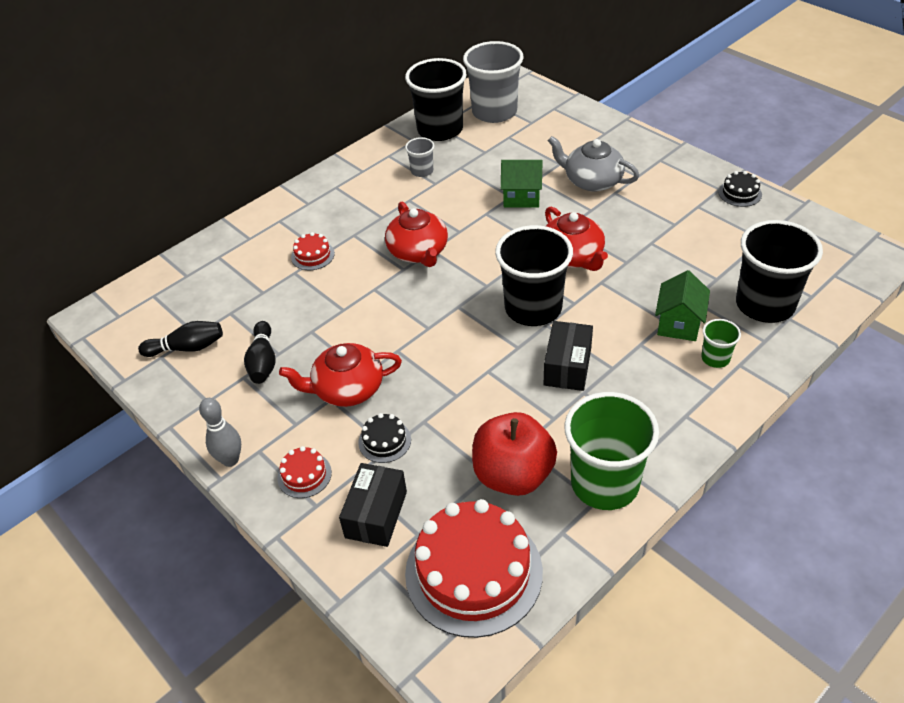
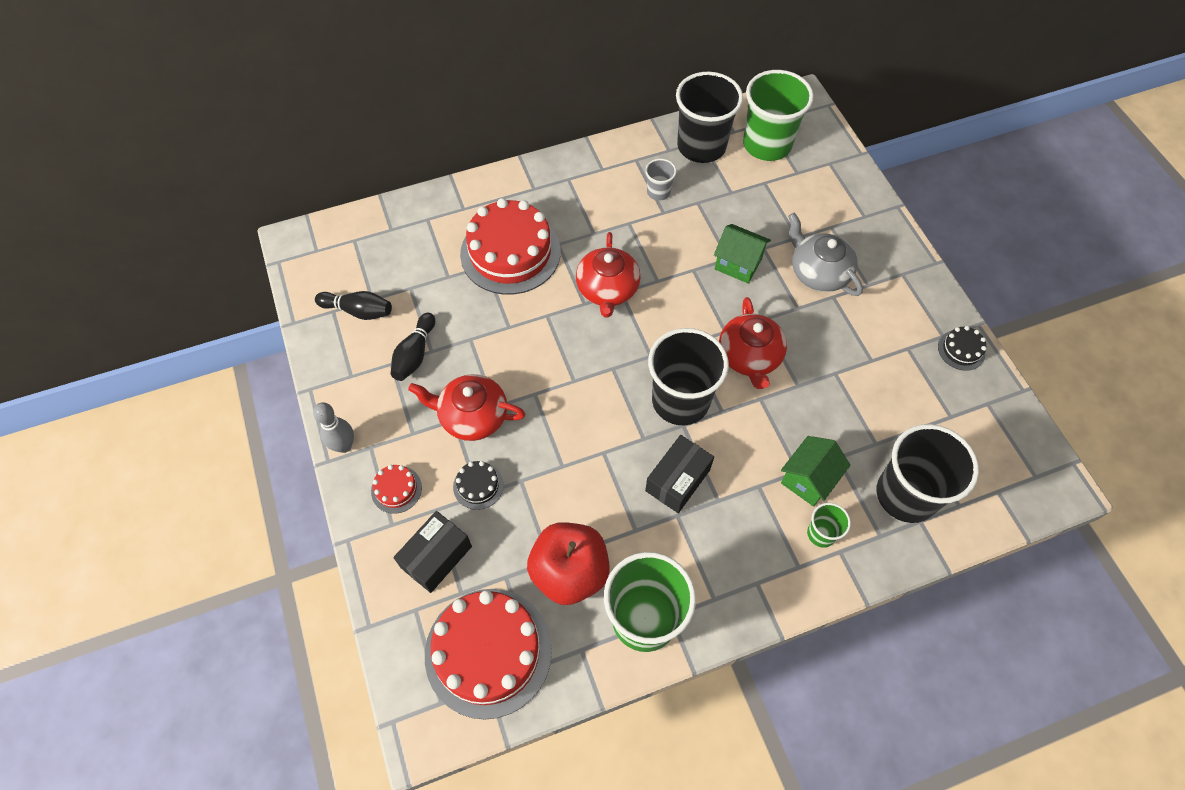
camera: 20 degrees right, 15 degrees up
(312, 255) = (510, 253): red cake -> red cake, size x2.30
(494, 112) = (767, 144): grey cup -> green cup

